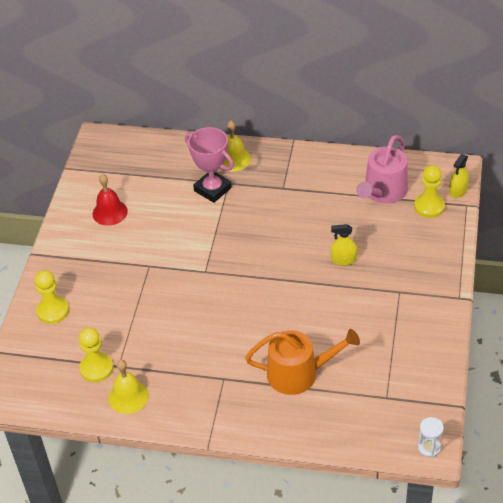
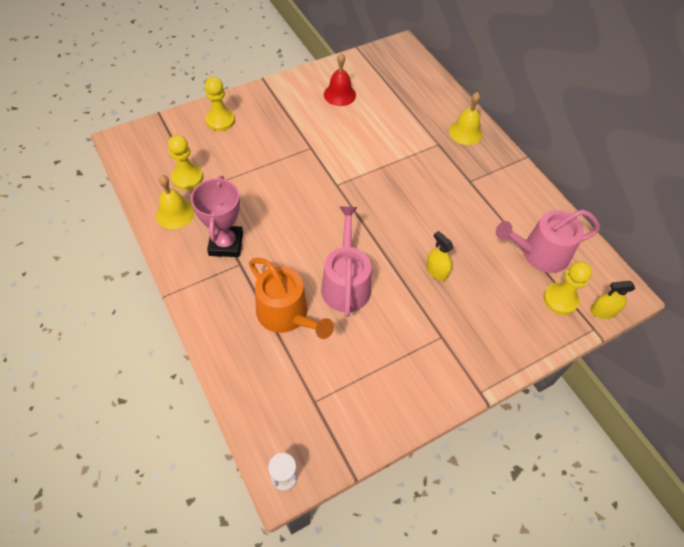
camera: 45 degrees right, 10 degrees up
(212, 189) = (422, 138): pink trophy -> pink trophy (226, 244)
(304, 320) = (346, 283): none -> pink watering can

